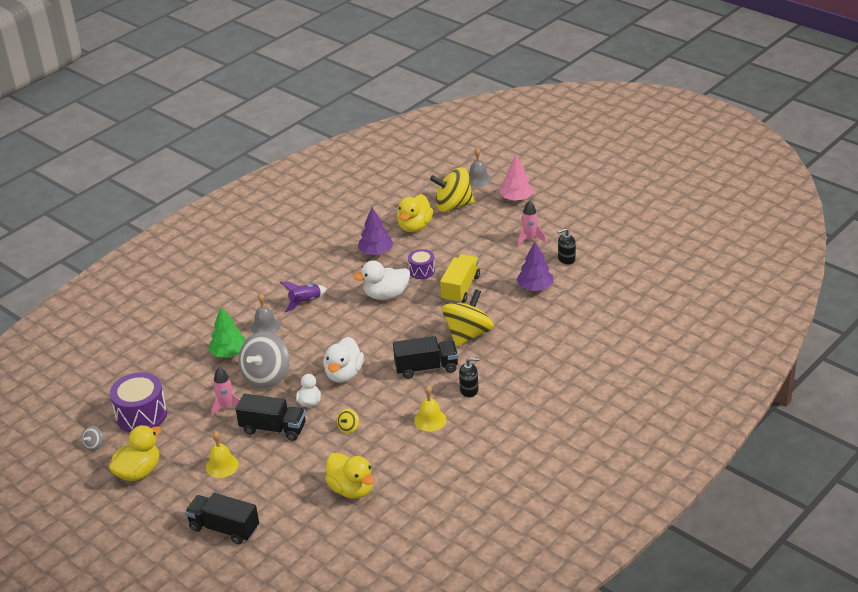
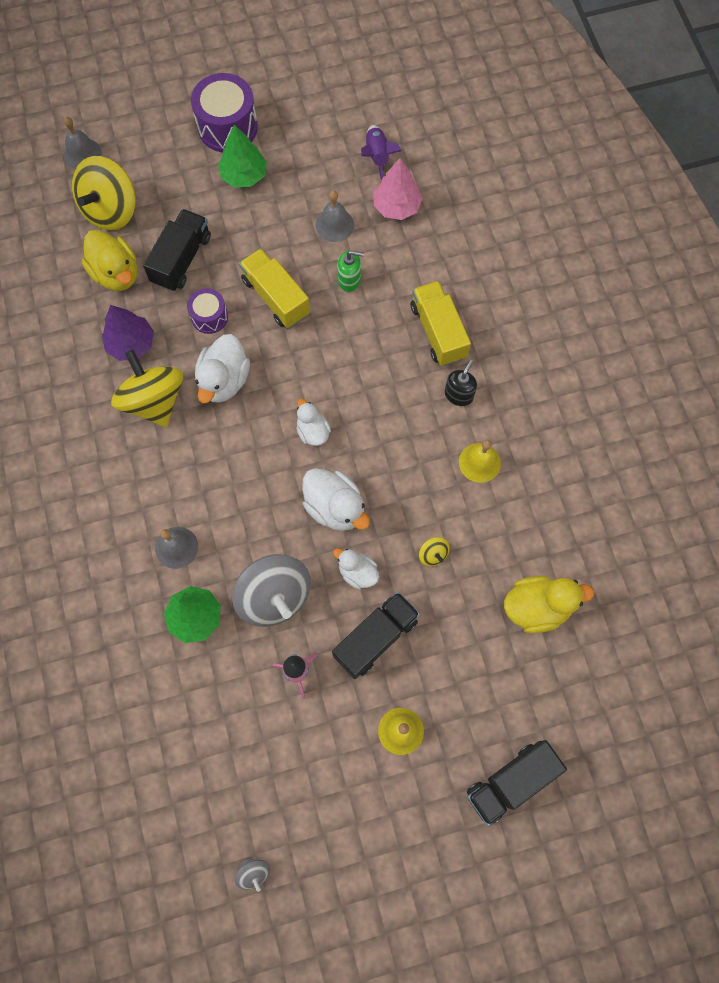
camera: 60 degrees left, 35 degrees up
(139, 472) = (344, 838): yellow duck -> none
(141, 415) = (237, 784): purple drum -> purple drum (227, 127)
(305, 302) = (164, 476): purple rocket -> purple rocket (377, 156)
(385, 343) = (313, 431): none -> white duck
(426, 368) = (389, 415): black truck -> black truck (181, 259)
(468, 335) = (364, 339): yellow spinning top -> yellow spinning top (154, 401)
(503, 310) = (349, 280): none -> green soap dispenser
(505, 362) = (438, 331): none -> yellow truck
(516, 199) = (156, 140): pink tree -> pink tree (396, 206)
(530, 239) = (244, 175): pink rocket -> green tree
(535, 287) = (334, 225): purple tree -> grey bell
(566, 259) = (310, 164): black soap dispenser -> none

